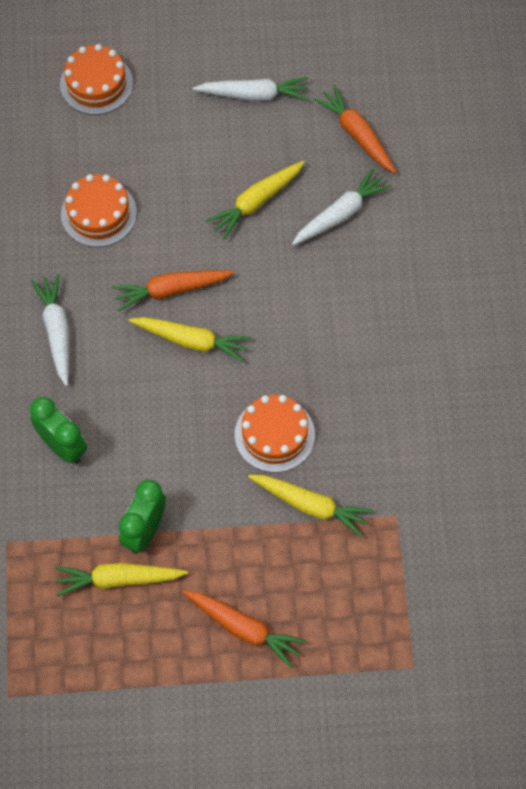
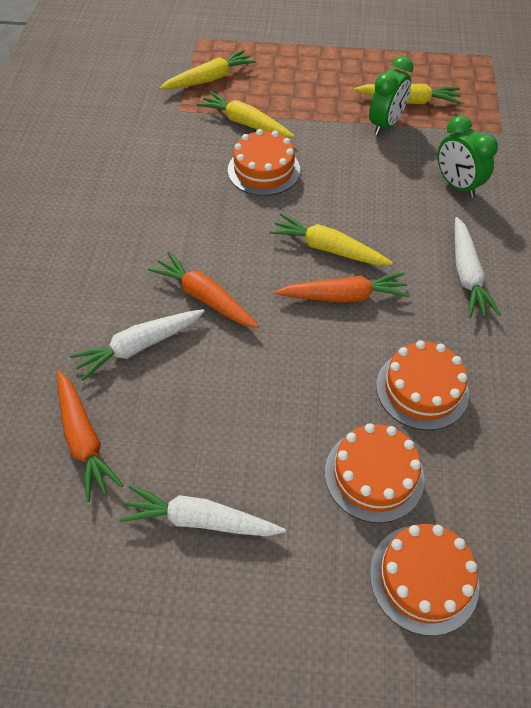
camera: 170 degrees left, 10 degrees down
(134, 143) = (374, 475): none -> orange cake
(244, 628) = (314, 67): orange carrot -> orange carrot (204, 297)
(256, 202) = (232, 374): yellow carrot -> yellow carrot (210, 79)

